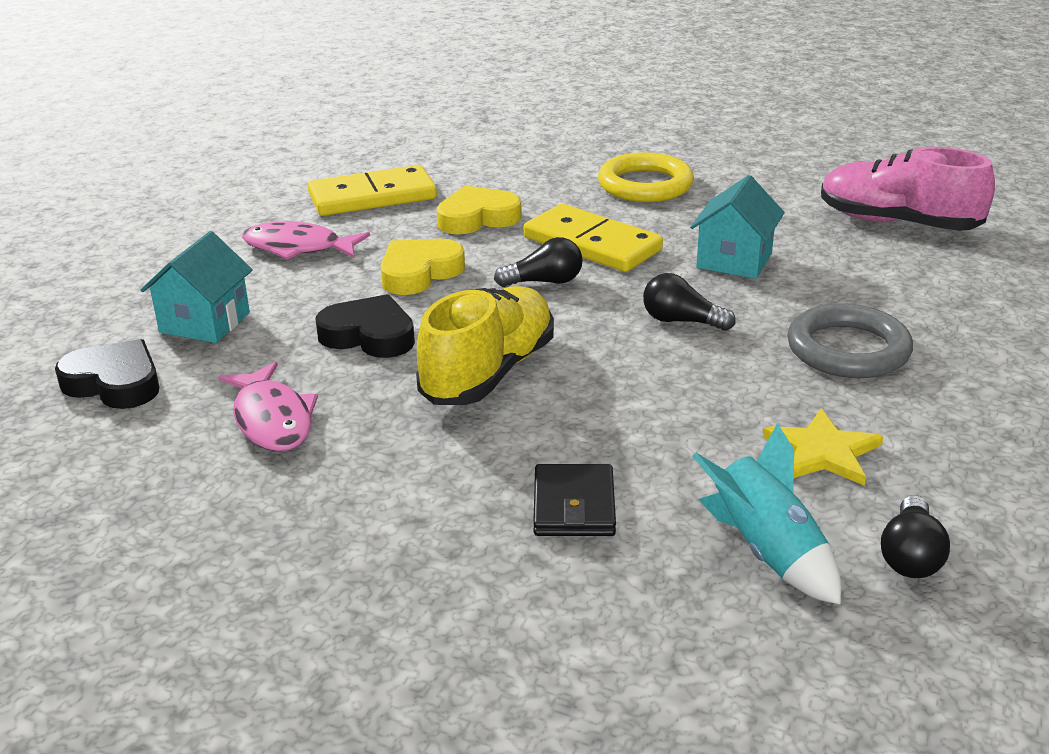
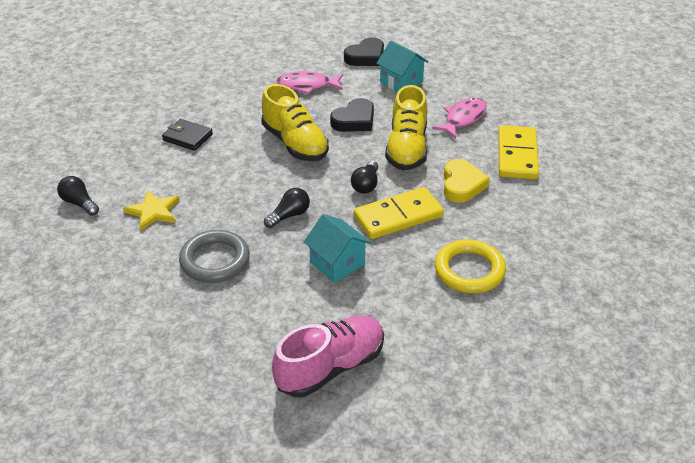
camera: 115 degrees right, 10 degrees up
(419, 273) = (407, 148): yellow heart -> yellow shoe
(766, 552) = (118, 170): turquoise rocket -> none

